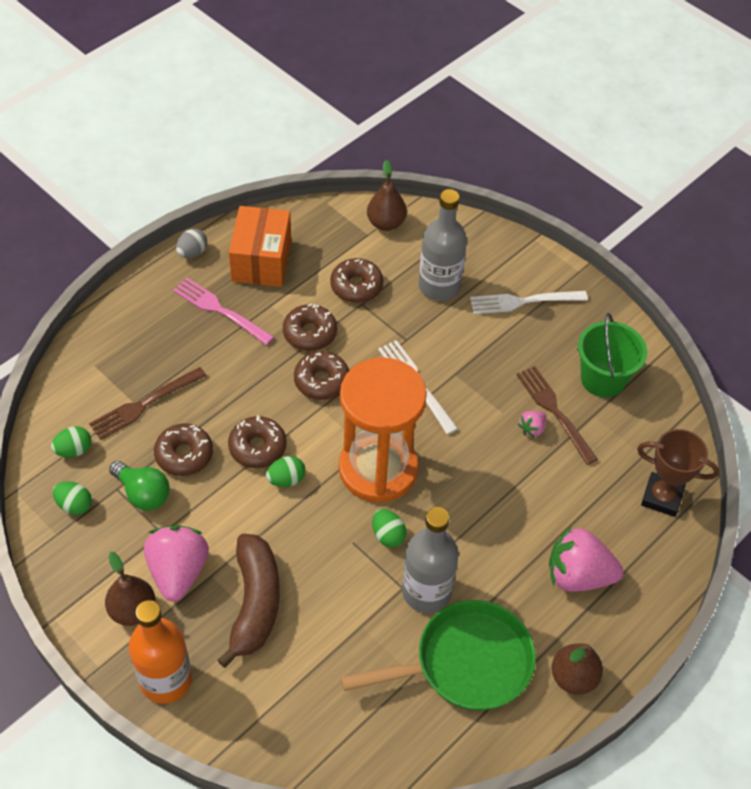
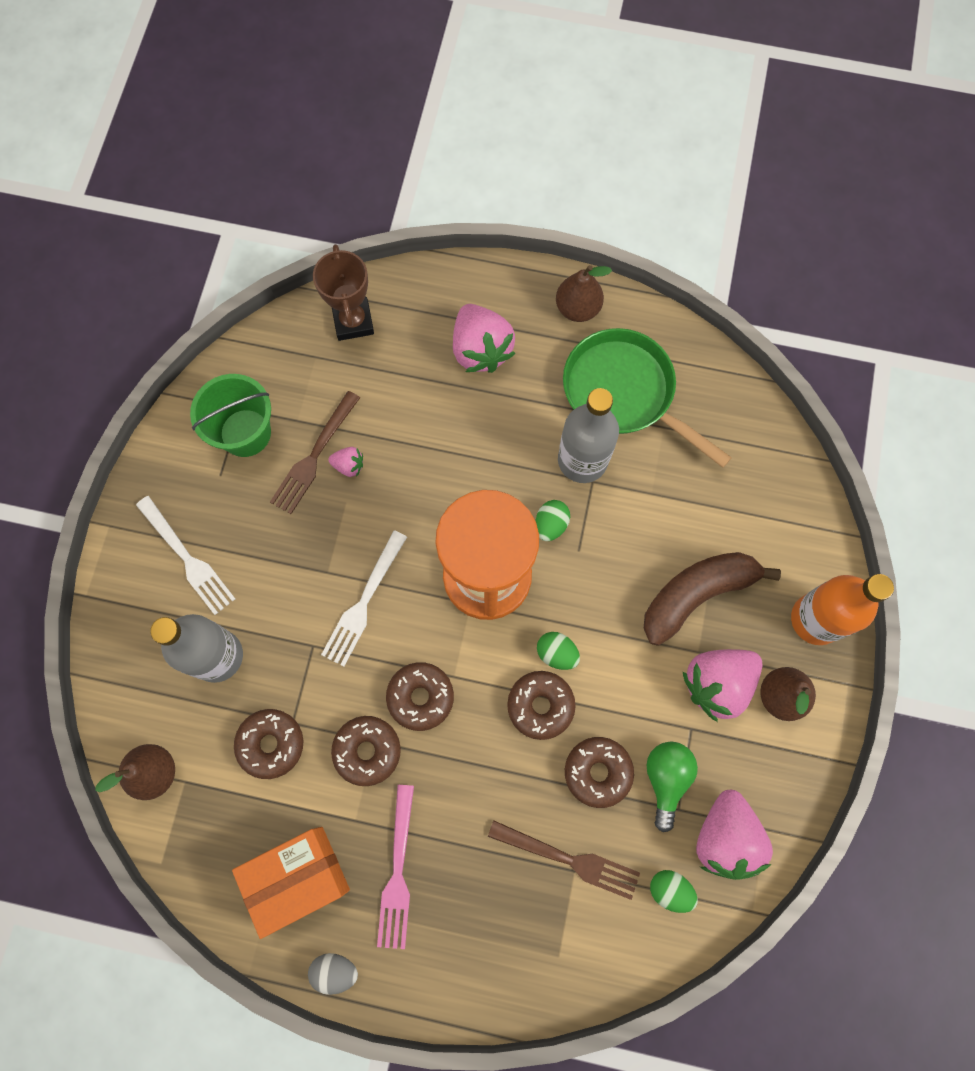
camera: 120 degrees left, 20 degrees up
(74, 505) = (725, 837): green egg -> pink strawberry

